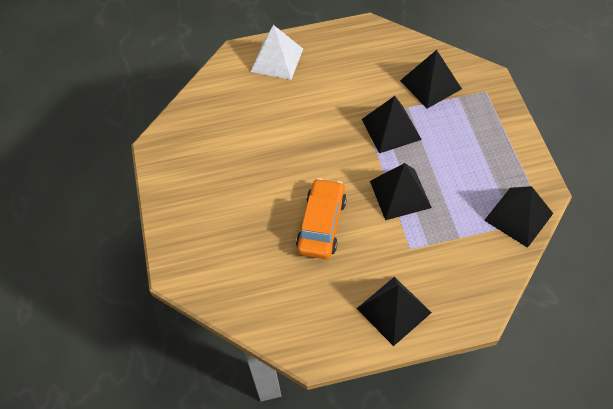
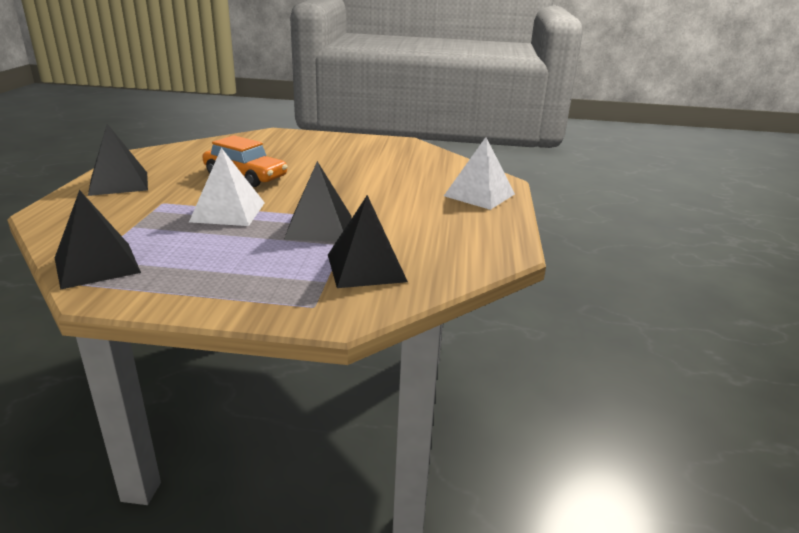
camera: 105 degrees right, 30 degrees down
(400, 194) = (228, 212): black pyramid -> white pyramid

